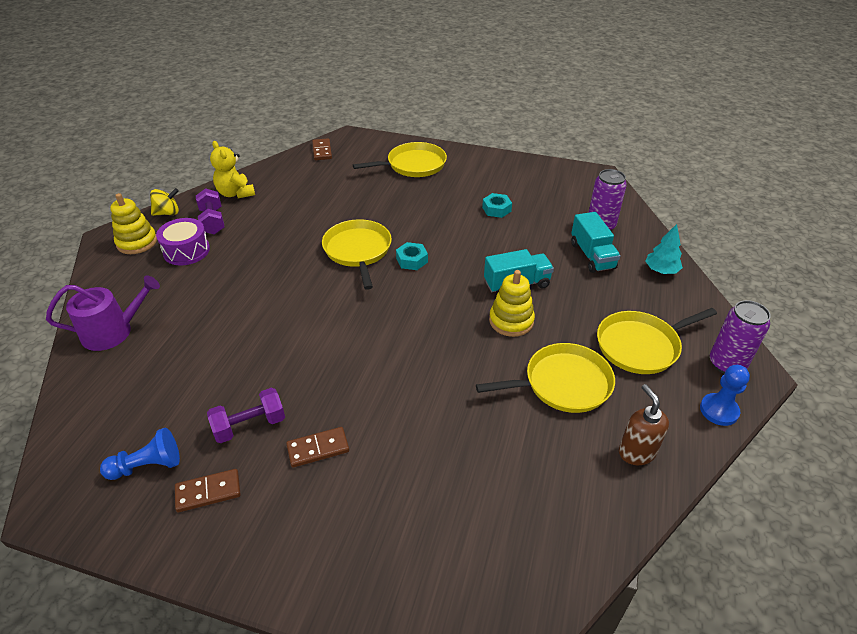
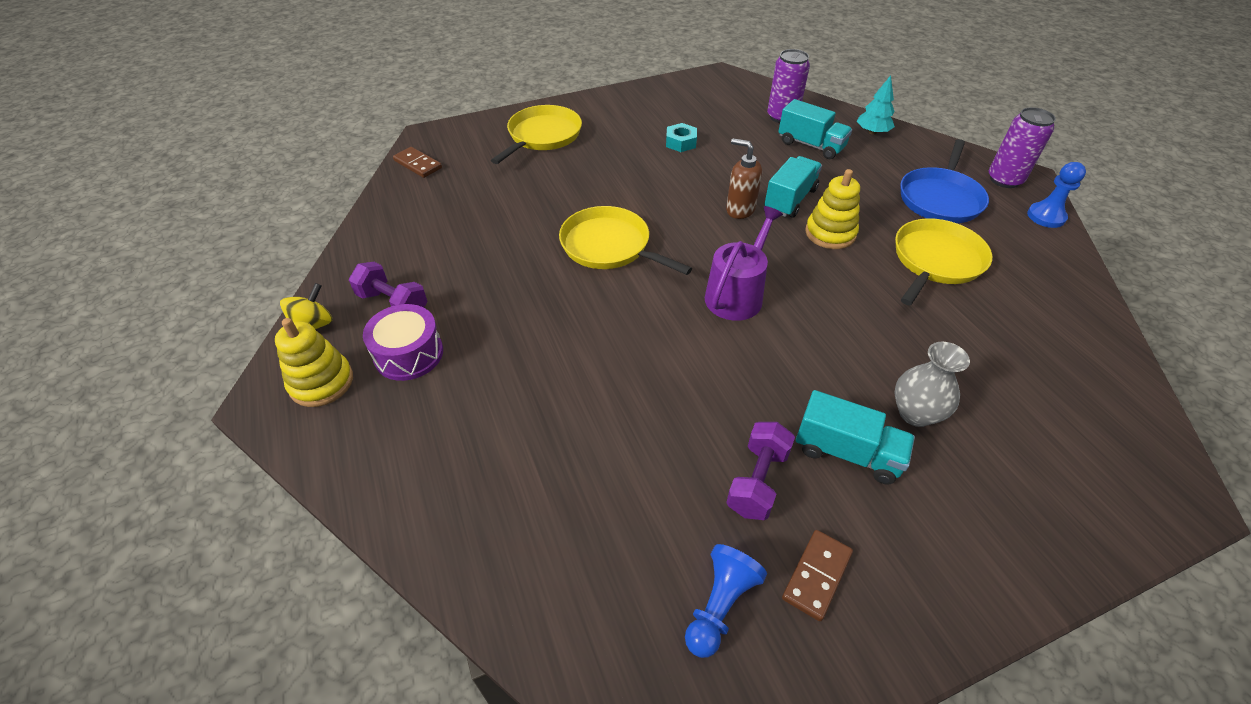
camera: 40 degrees left, 5 degrees up
(113, 331) = (451, 502): purple watering can -> purple watering can (737, 294)
(236, 193) = (376, 258): yellow teddy bear -> none
(318, 448) = (847, 452): brown domino -> turquoise truck
(392, 460) = (915, 413): none -> grey vase
(412, 260) = (673, 227): turquoise nut -> none
(636, 452) = (1047, 280): brown soap dispenser -> brown soap dispenser (740, 209)
(641, 345) = (940, 198): yellow pan -> blue pan

